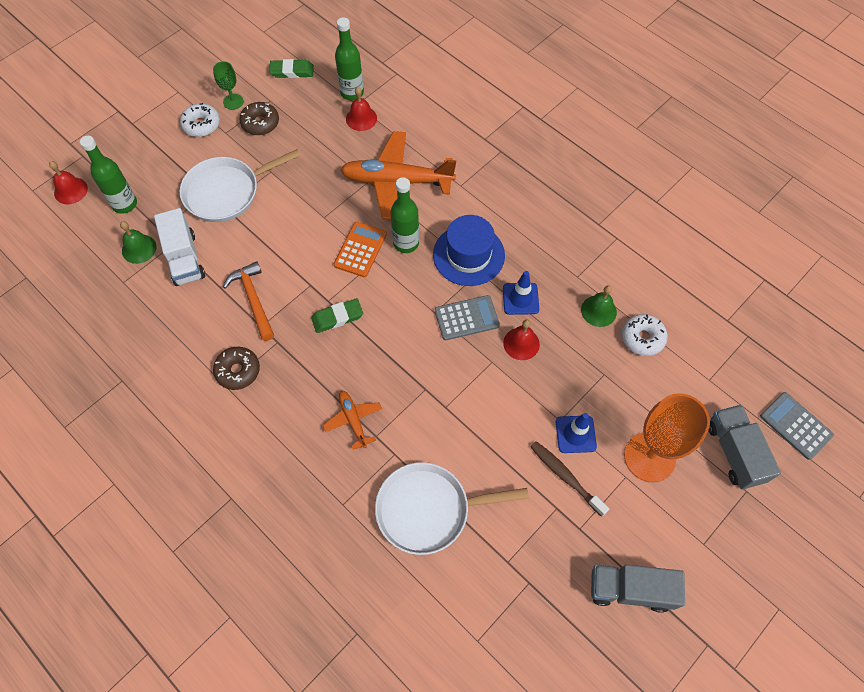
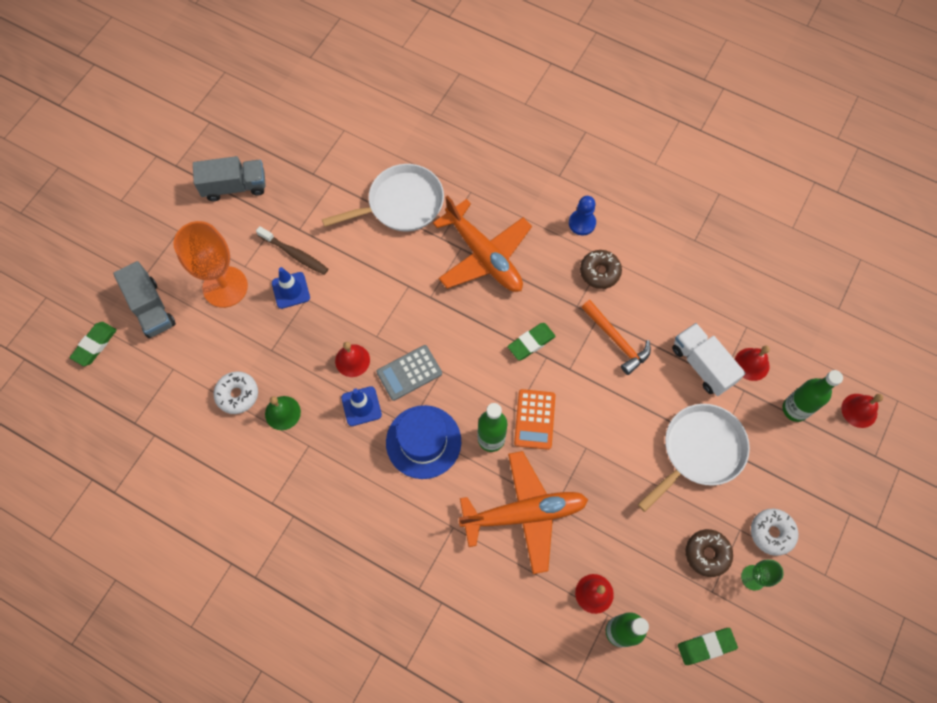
camera: 165 degrees right, 5 degrees up
(139, 249) = (751, 364): green bell -> red bell
(231, 431) = (582, 223): none -> blue pawn
(353, 420) = (484, 256): orange plane -> orange plane, size x2.03
(795, 425) = (95, 345): grey calculator -> green eraser

